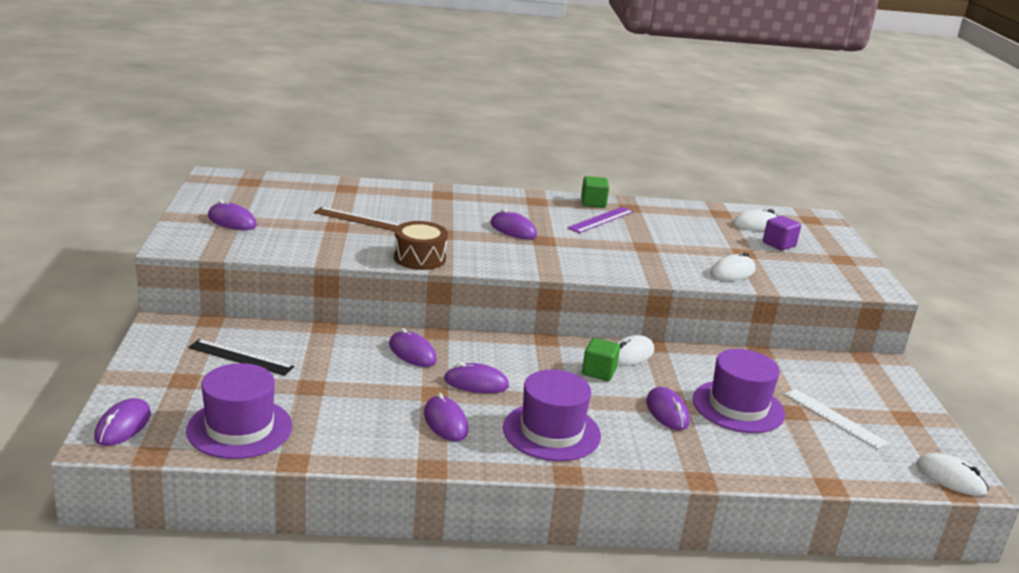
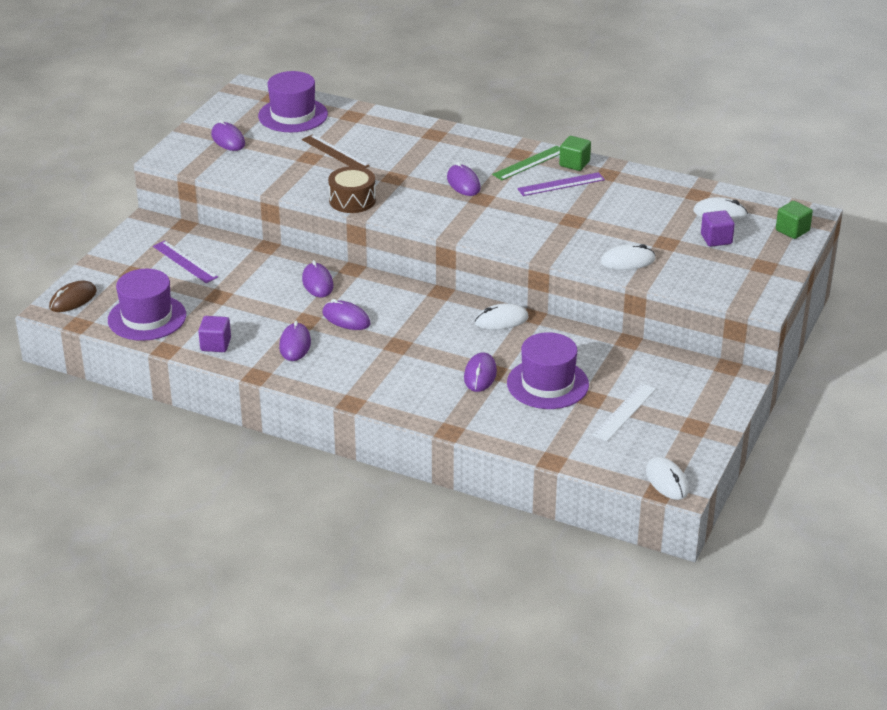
camera: 30 degrees right, 10 degrees up
(123, 426) = (73, 299): purple mouse -> brown mouse
(240, 357) = (185, 262): black ruler -> purple ruler
(352, 442) = (215, 345): none -> purple cube
(551, 432) = (369, 369): purple hat -> purple hat (293, 115)
(554, 207) = (529, 163): none -> green ruler
(599, 372) = (457, 330): green cube -> green cube (792, 230)
(834, 418) = (624, 412): white ruler -> white ruler turned 45 degrees clockwise

